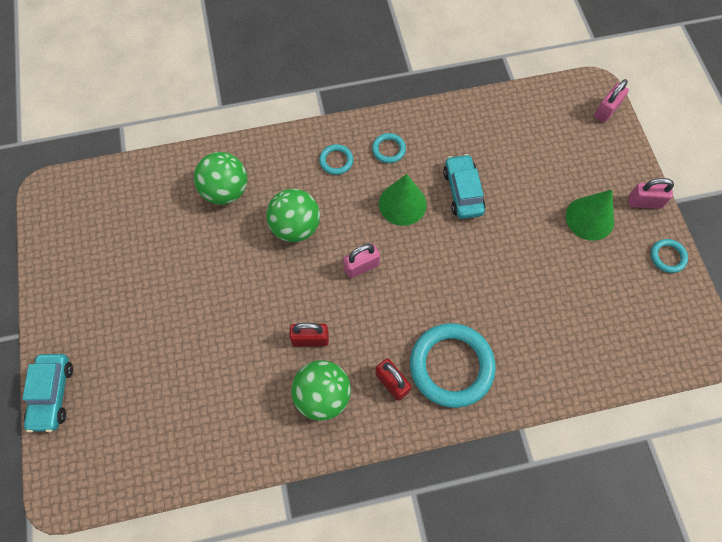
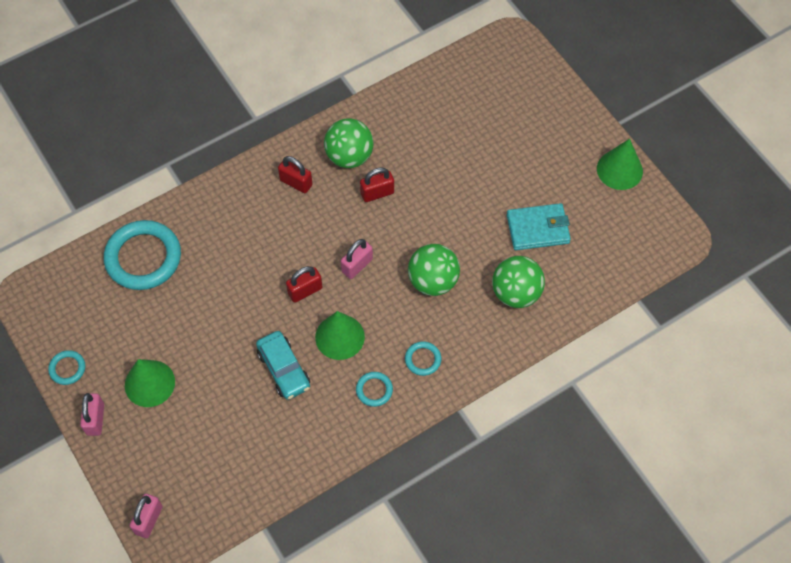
camera: 160 degrees right, 5 degrees down
(52, 394) = (561, 92): turquoise car -> none
(55, 278) = (619, 170): none -> green cone
(171, 244) = (537, 229): none -> turquoise wallet
(420, 258) = (305, 291): none -> red padlock
(451, 366) = (250, 210): turquoise ring -> turquoise ring (143, 258)
(644, 202) = (95, 419): pink padlock -> pink padlock turned 75 degrees counterclockwise

